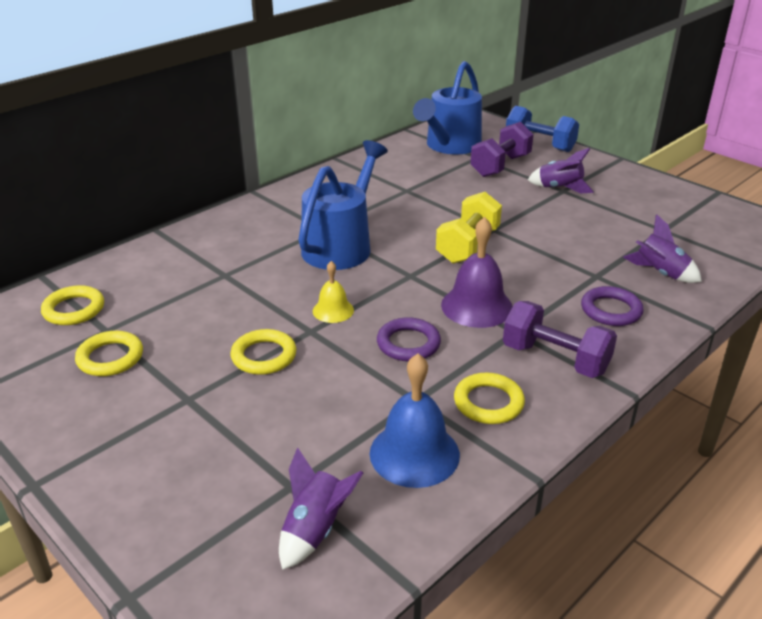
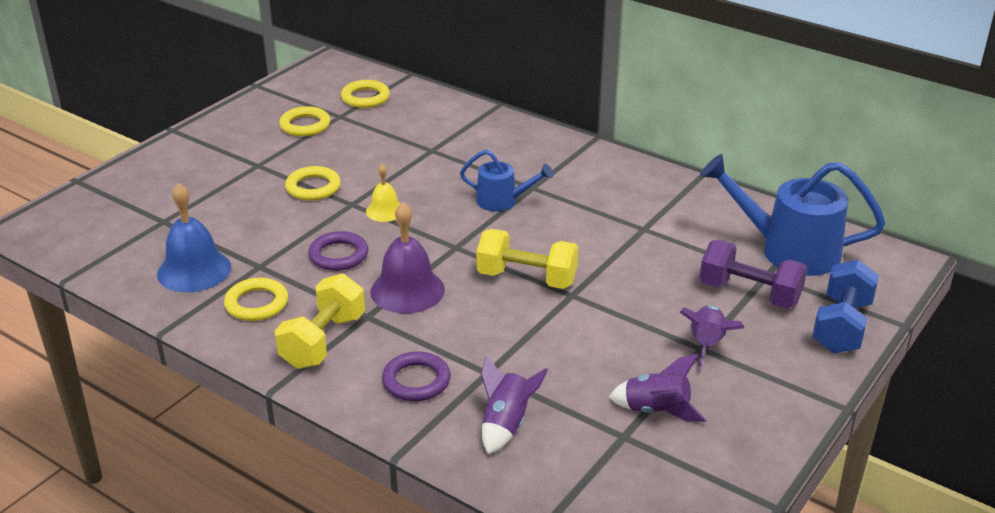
camera: 80 degrees right, 0 degrees up
(315, 529) = (121, 236): purple rocket -> purple rocket (656, 410)
(341, 245) = (503, 201): blue watering can -> blue watering can, size x0.56
(555, 359) = (323, 341): purple dumbbell -> yellow dumbbell

